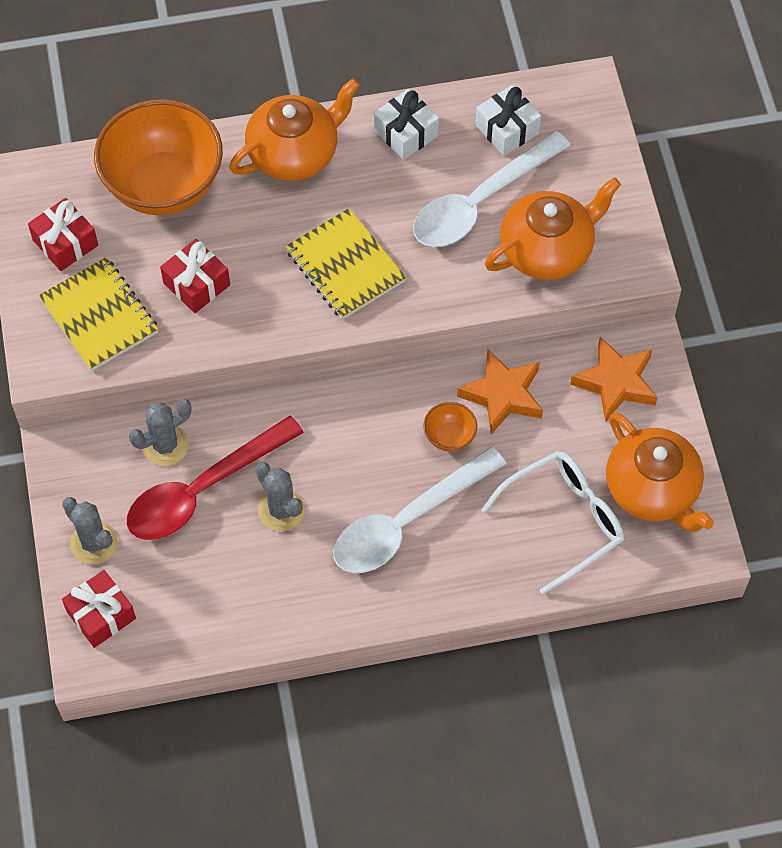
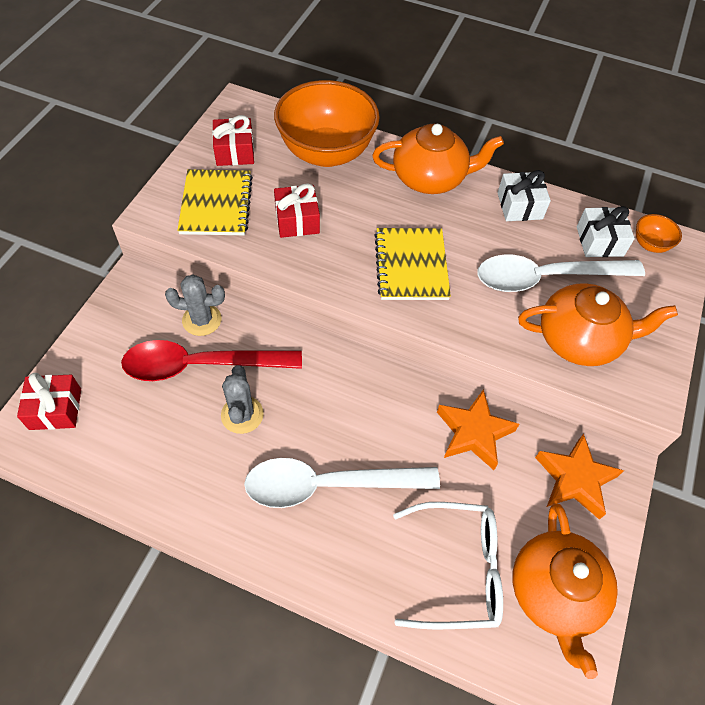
camera: 30 degrees right, 5 degrees down
(94, 543) = (97, 355): grey cactus -> none
(449, 436) = (409, 439): orange bowl -> orange bowl (650, 244)

